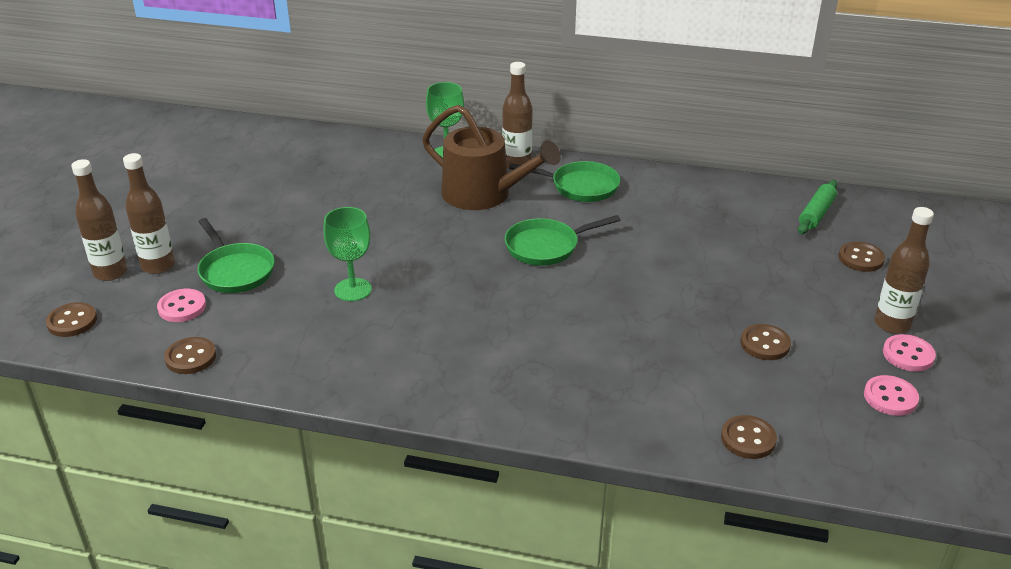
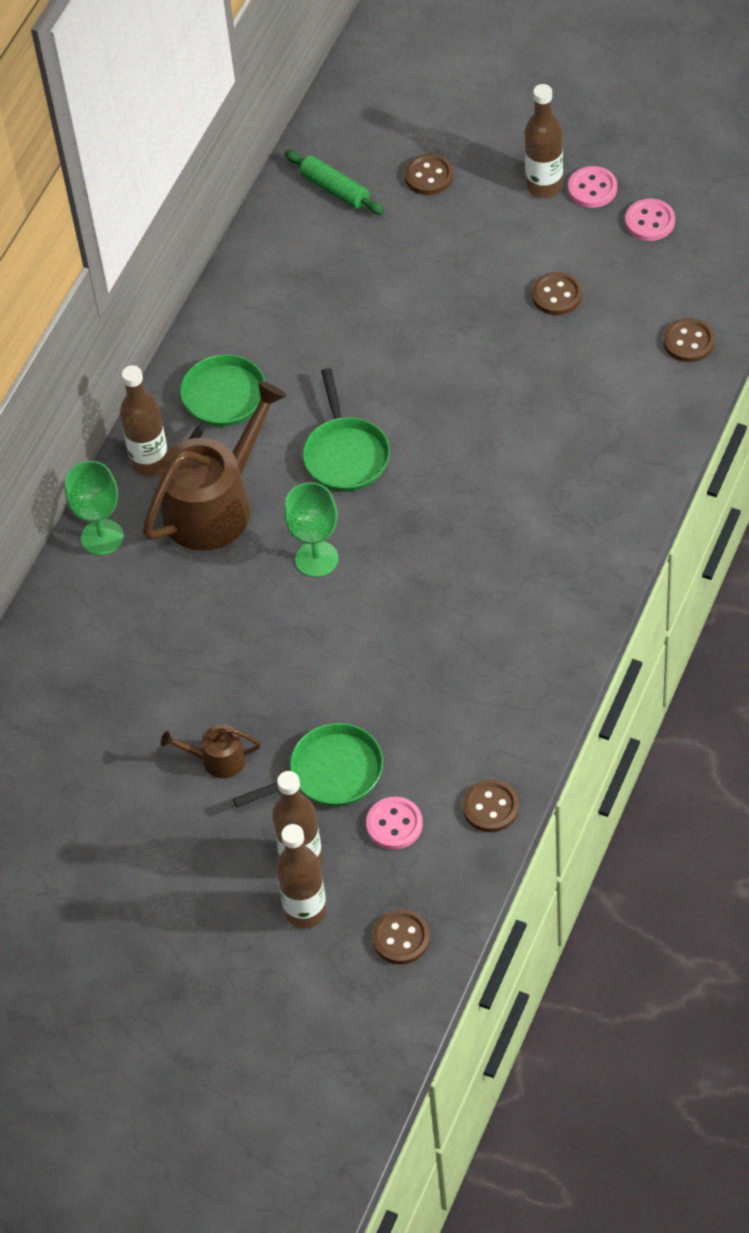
camera: 75 degrees left, 20 degrees up
(253, 220) = (217, 759): none -> brown watering can
(353, 290) = (393, 651): green goblet -> green goblet (316, 559)

